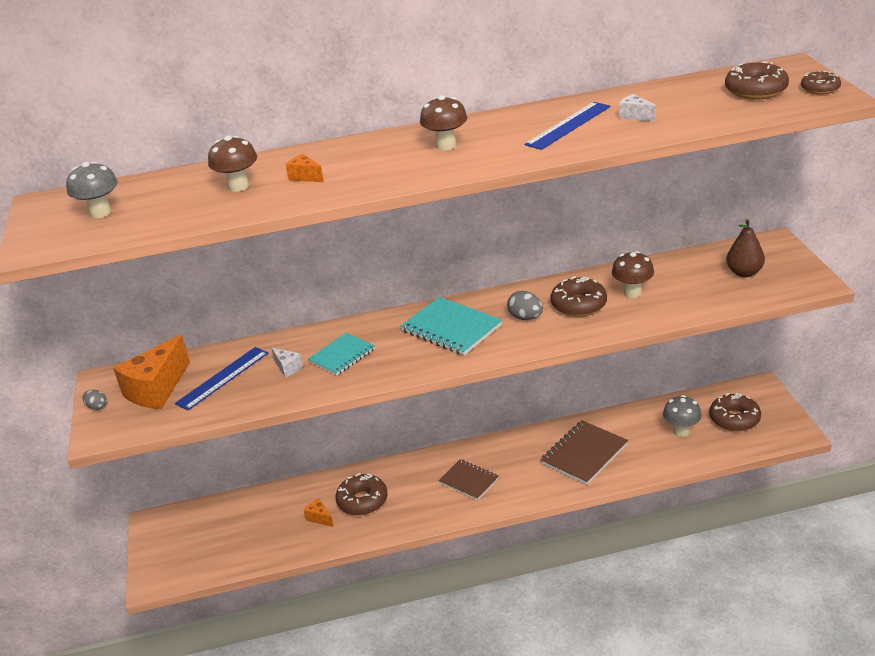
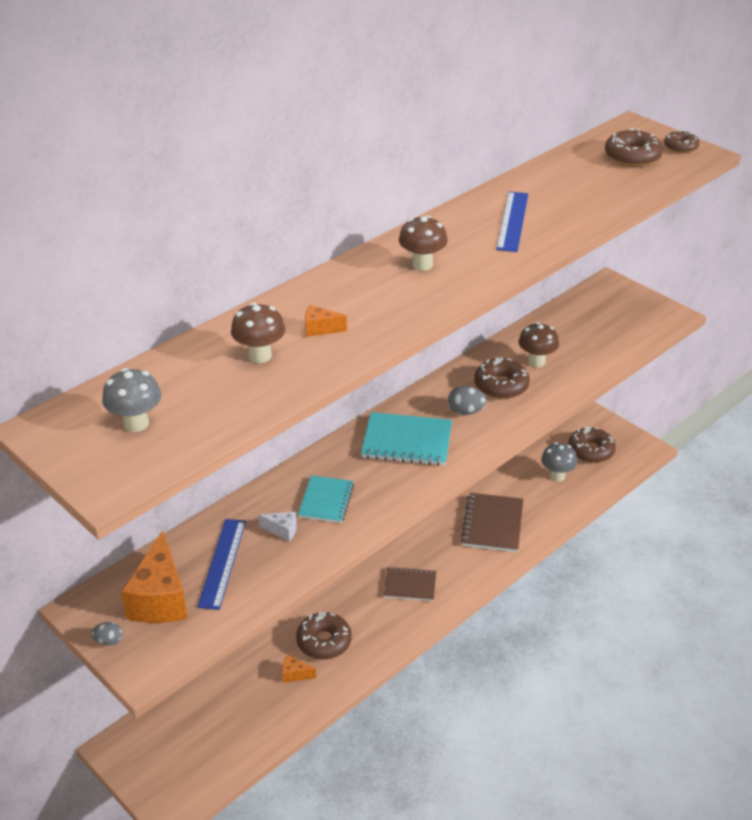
camera: 35 degrees left, 5 degrees up
(635, 116) = (560, 201): white cheese -> none
(744, 273) = (610, 319): brown pear -> none

